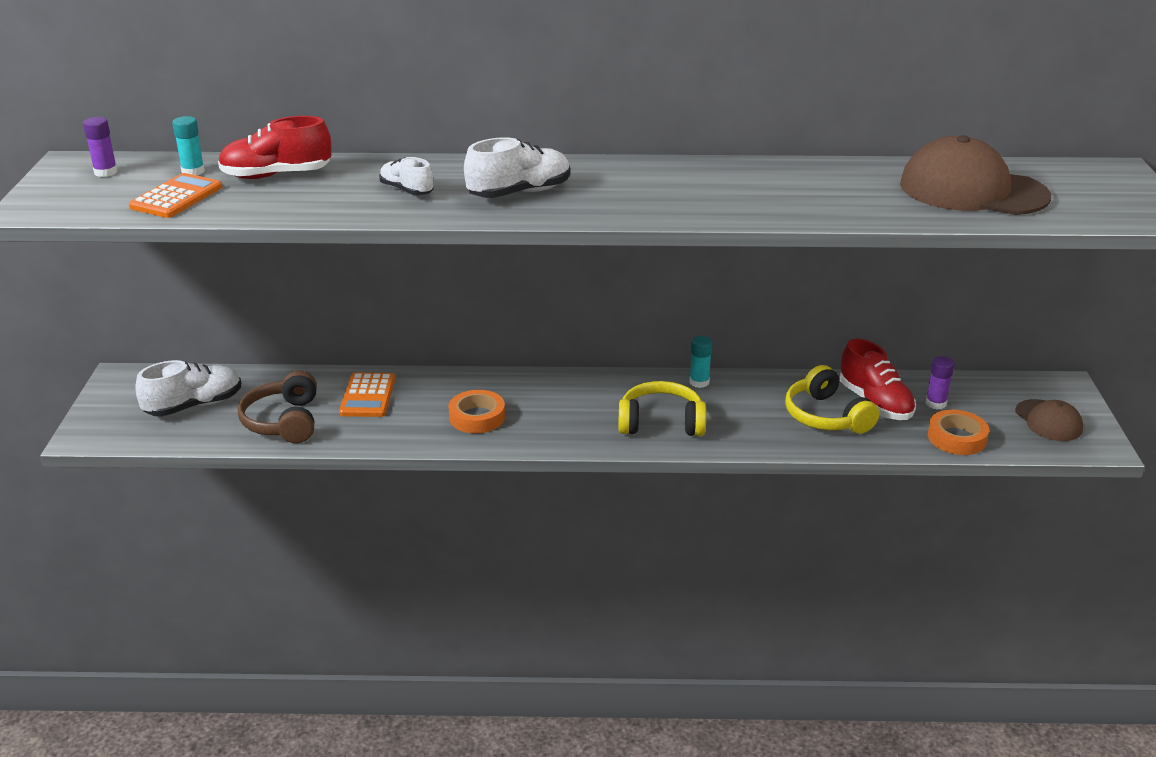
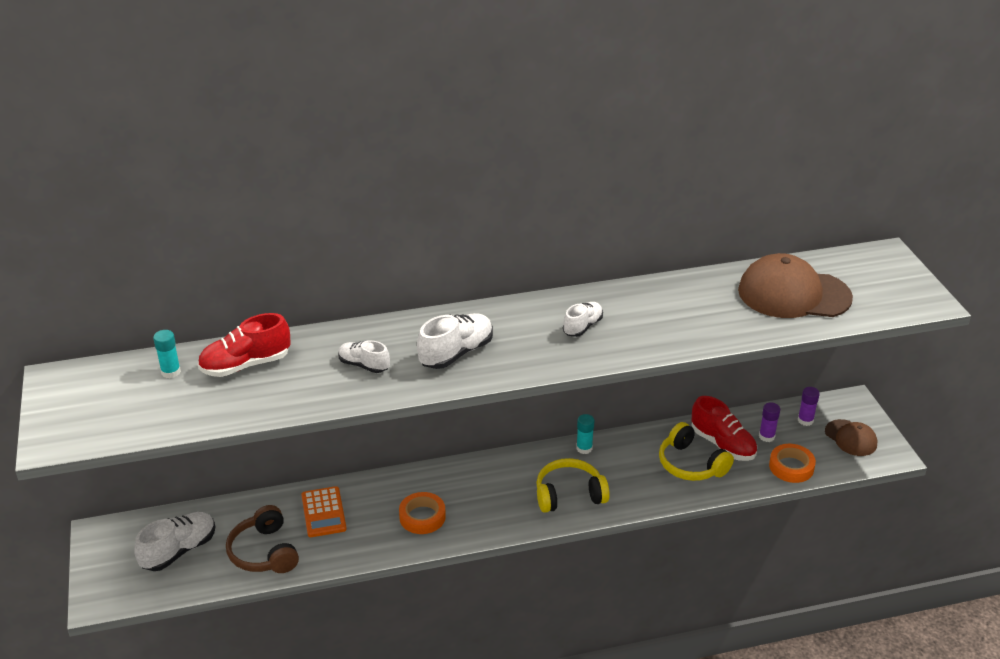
camera: 15 degrees left, 5 degrees up
(106, 172) = (94, 385): purple glue stick -> purple glue stick (805, 420)
(176, 197) = (174, 405): orange calculator -> none
(685, 188) = (582, 327): none -> white shoe

